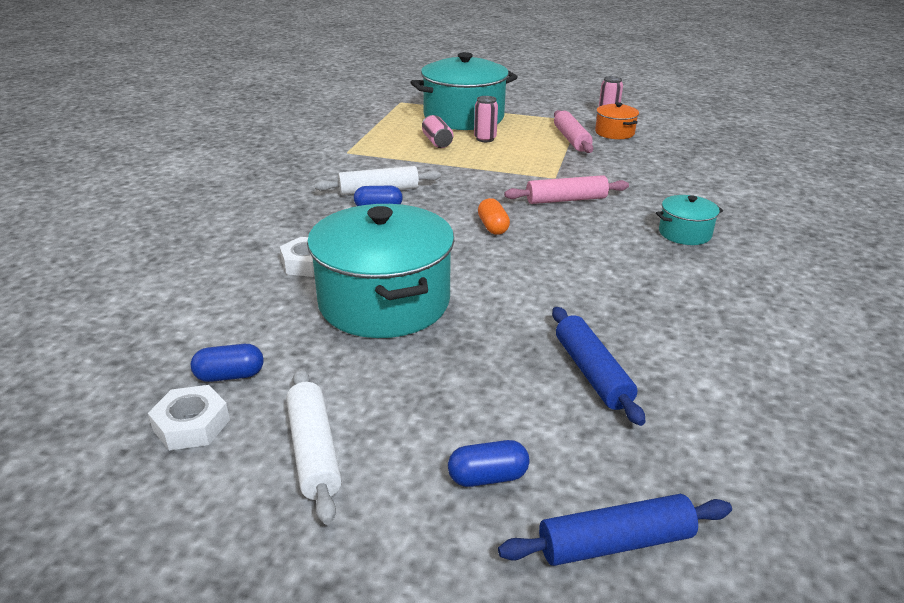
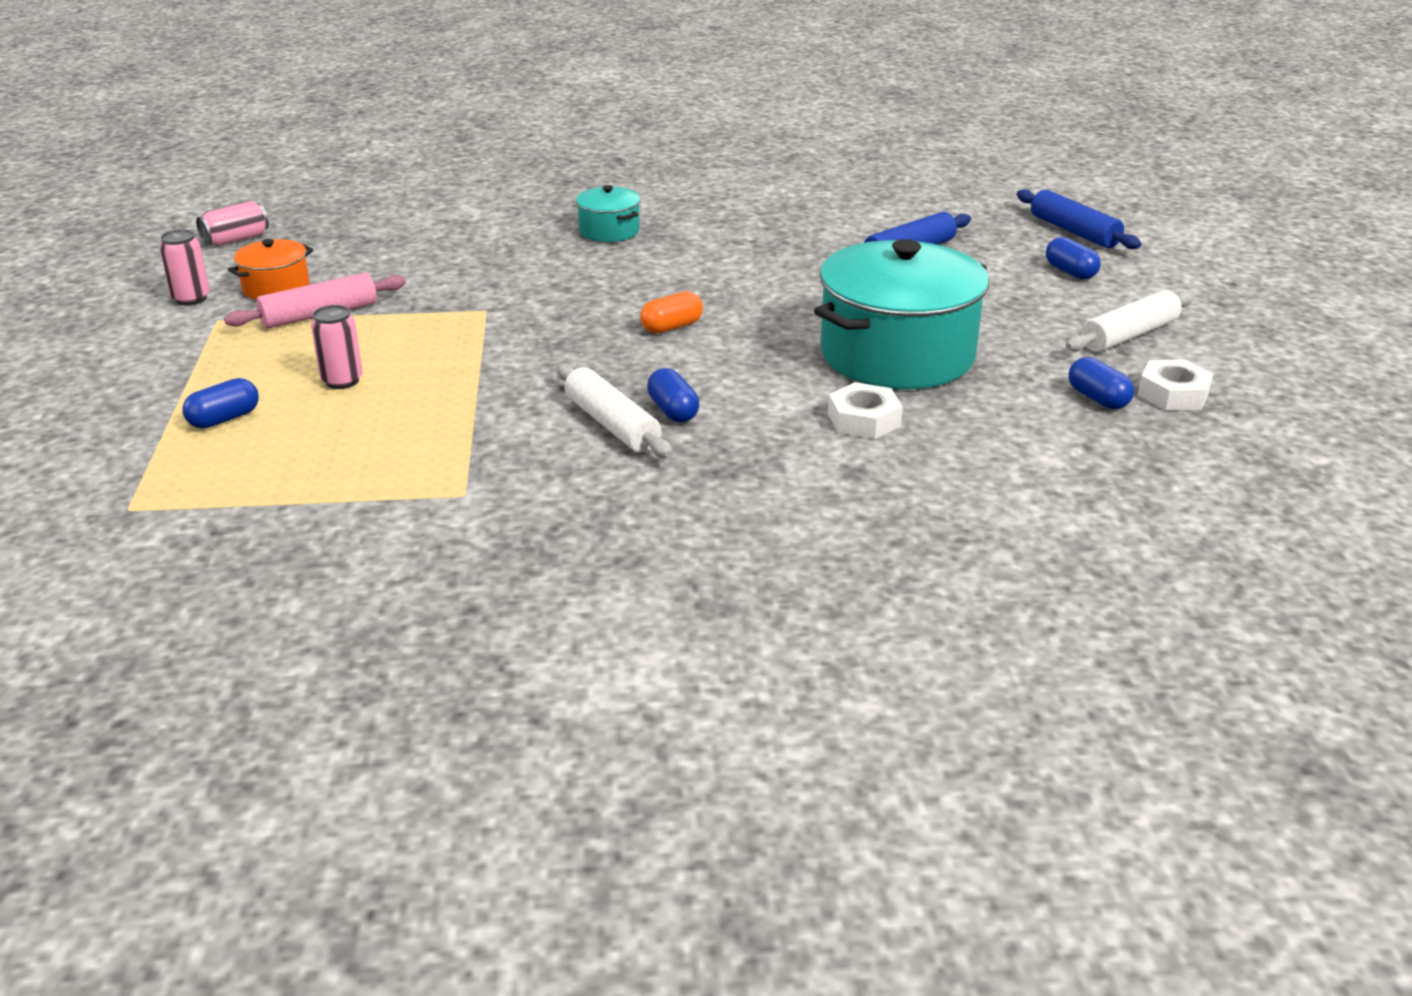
camera: 110 degrees left, 0 degrees up
(437, 142) = (374, 419): pink can -> pink can (236, 239)
(463, 117) = (224, 419): turquoise pot -> blue capsule
(566, 200) = (558, 295): pink rolling pin -> none

